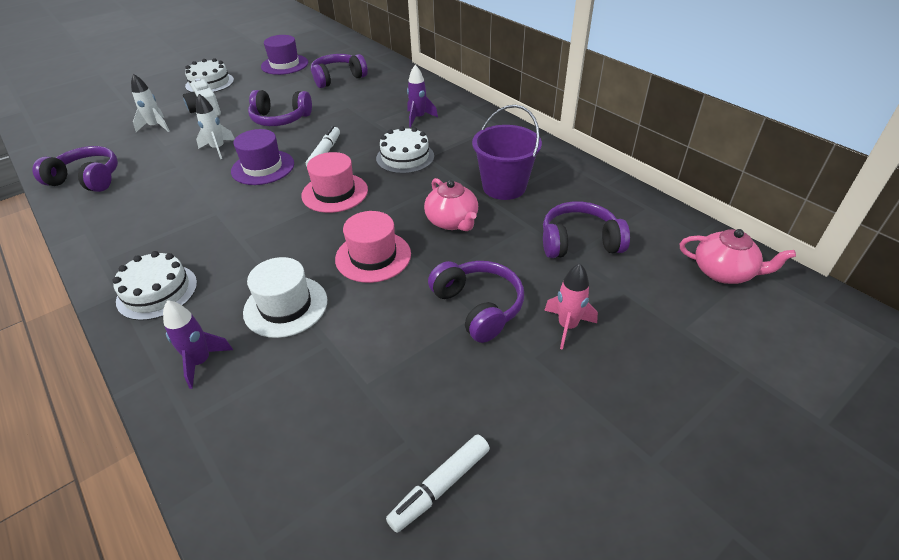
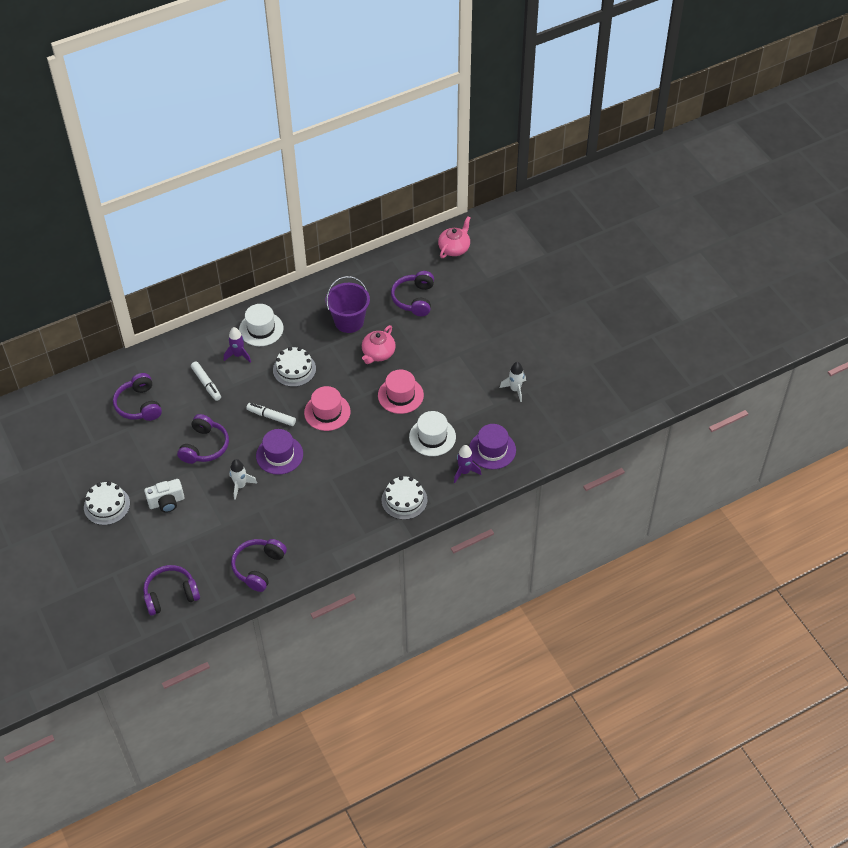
camera: 80 degrees left, 10 degrees up
(156, 127) = (184, 535): white rocket -> white rocket (515, 389)
(284, 64) = (88, 446): purple hat -> purple hat (492, 450)
(440, 486) = (550, 383): white marker -> white marker (206, 384)
(452, 221) = (378, 353): pink teapot -> pink teapot turned 135 degrees clockwise
(464, 126) = (261, 329): none -> white hat
(478, 307) = (454, 353): purple headphones -> purple headphones (171, 595)
(567, 326) = (476, 321): pink rocket -> none

